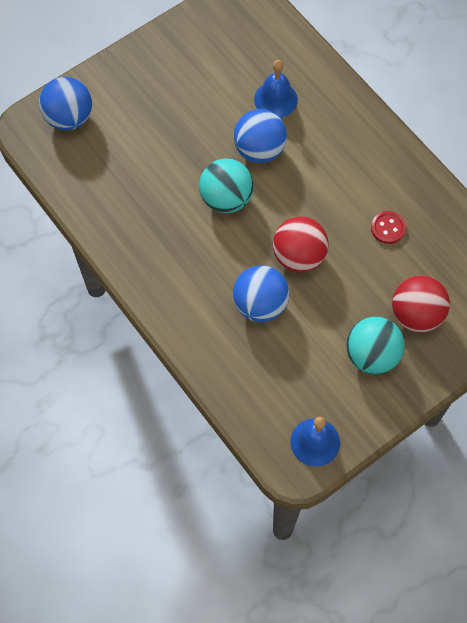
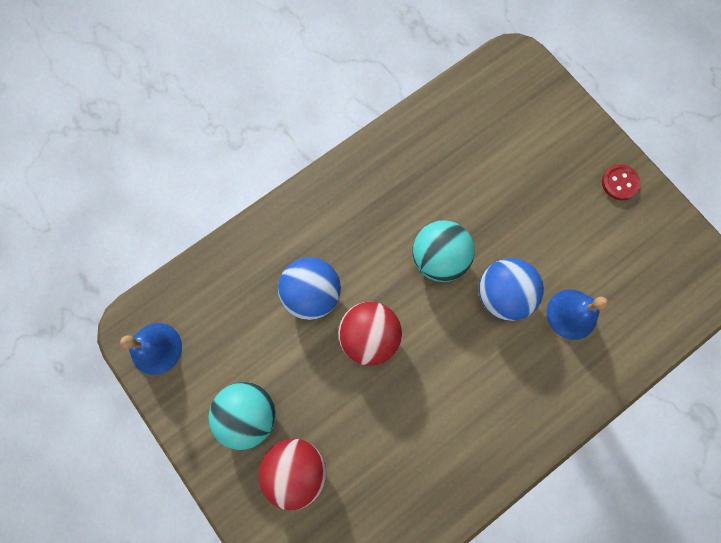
camera: 90 degrees right, 10 degrees up
(69, 118) = (530, 97): blue ball -> none
(388, 228) = (406, 441): red button -> red button (619, 183)

